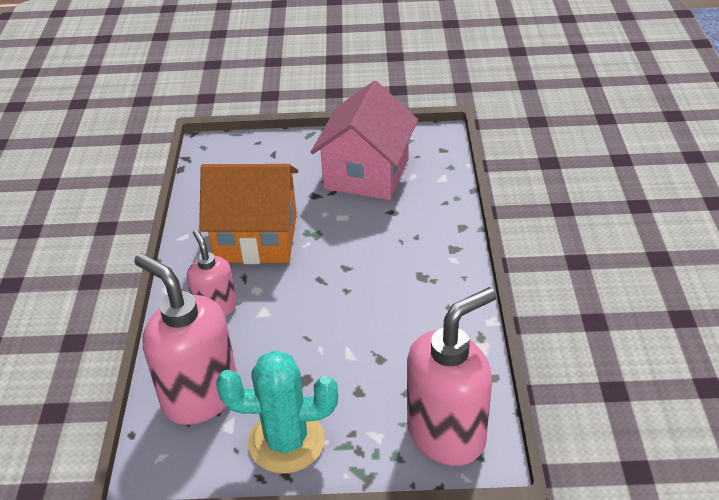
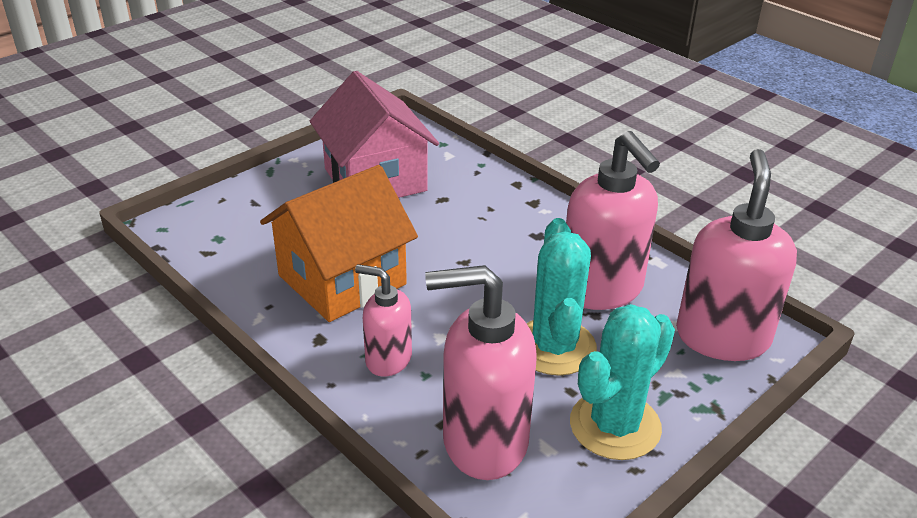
camera: 45 degrees left, 5 degrees down
(321, 364) = (554, 347): none -> turquoise cactus
(409, 344) = (601, 290): none -> pink soap dispenser

